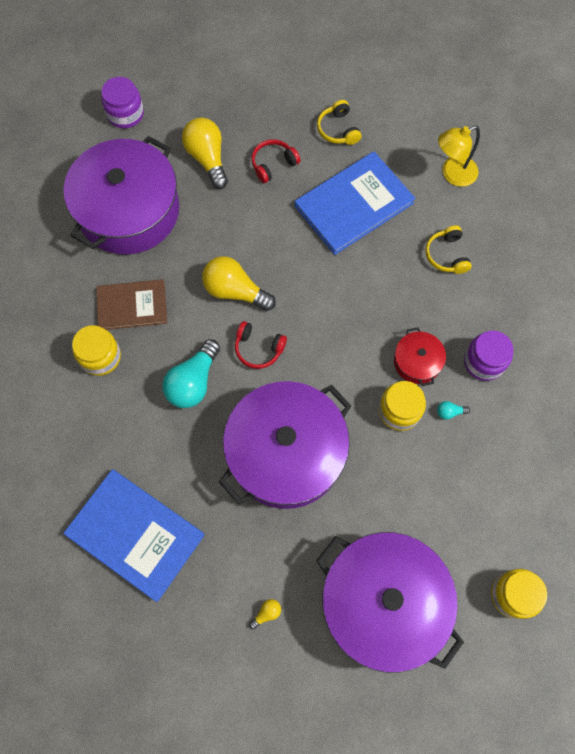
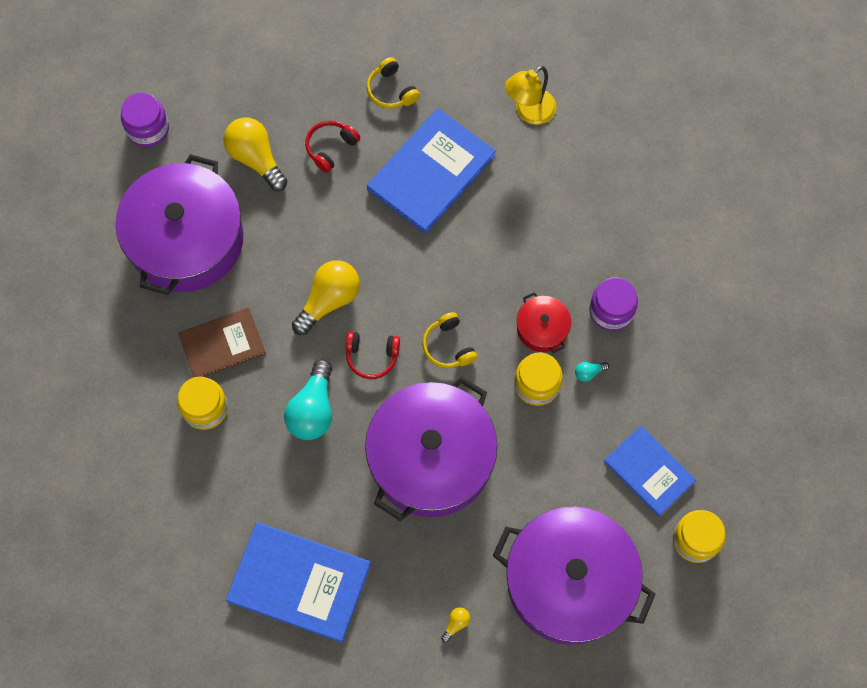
camera: 15 degrees left, 0 degrees up
(235, 291) = (329, 300): yellow light bulb -> yellow light bulb turned 120 degrees clockwise
(447, 255) = (545, 205): yellow headphones -> yellow headphones (448, 346)
(483, 517) = (649, 471): none -> blue book

